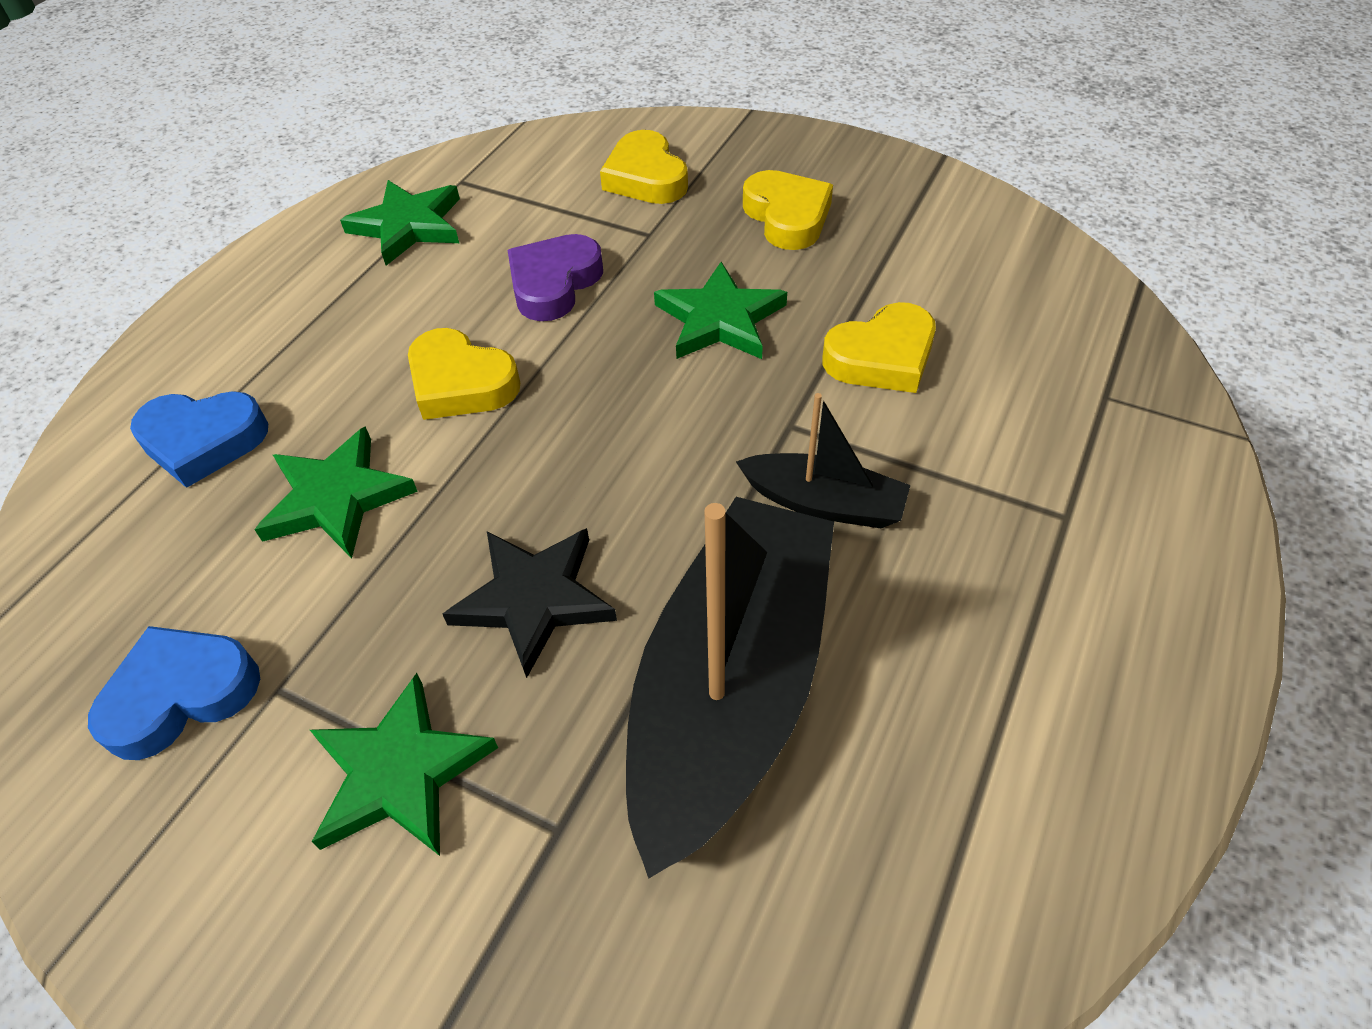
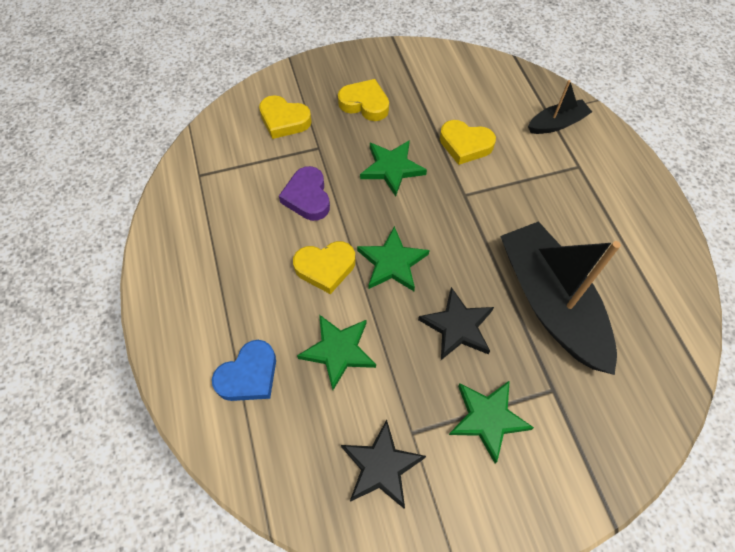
camera: 45 degrees left, 10 degrees up
(181, 695) = (381, 466): blue heart -> black star
(408, 226) = (204, 214): green star -> green star (392, 262)
(824, 503) = (507, 216): black boat -> black boat (557, 123)
(882, 357) = (465, 145): yellow heart -> yellow heart turned 90 degrees clockwise

